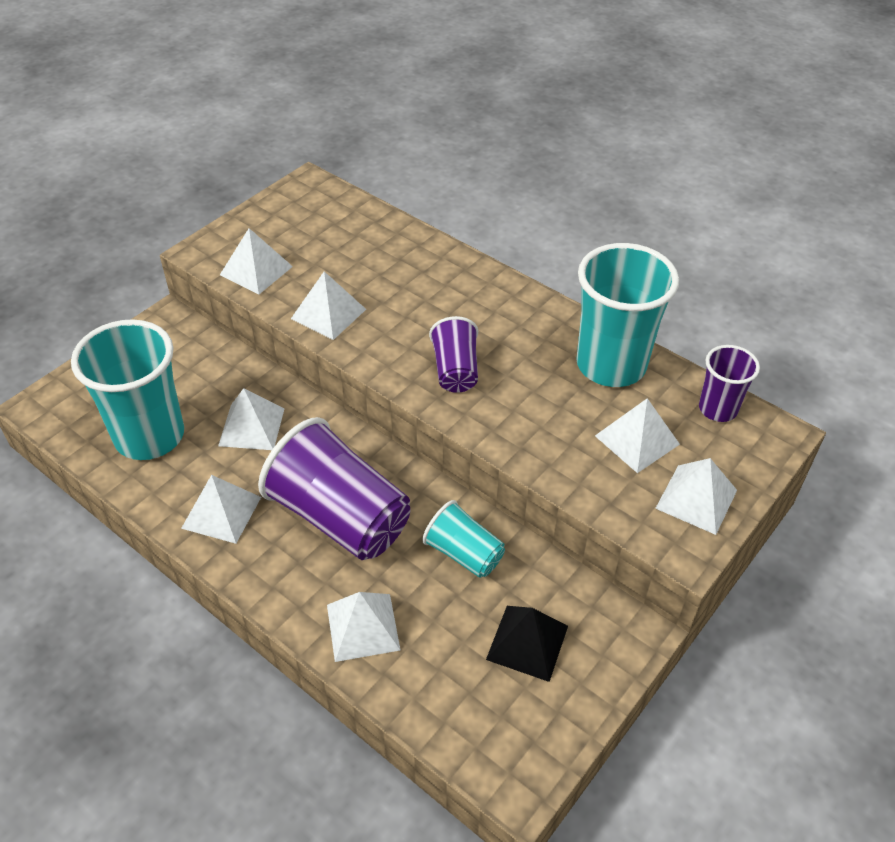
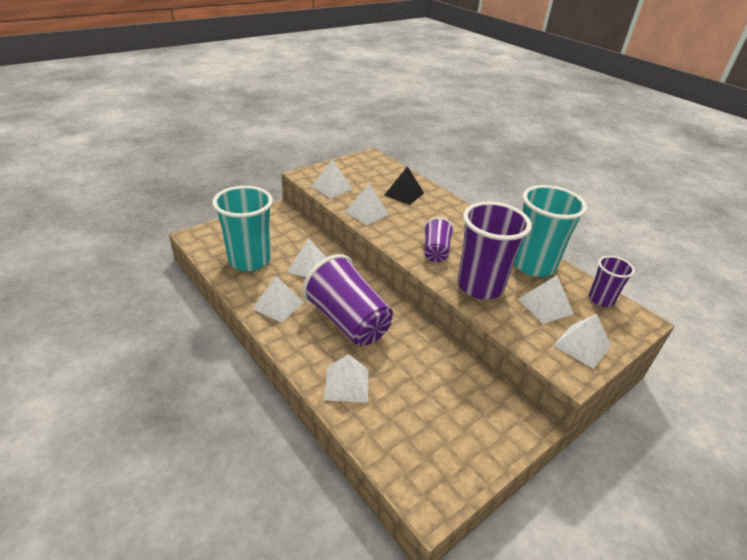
camera: 10 degrees right, 10 degrees down
(464, 553) = (421, 356): turquoise cup -> none
(527, 642) = (452, 415): black pyramid -> black pyramid (404, 194)
(535, 424) = (480, 286): none -> purple cup

